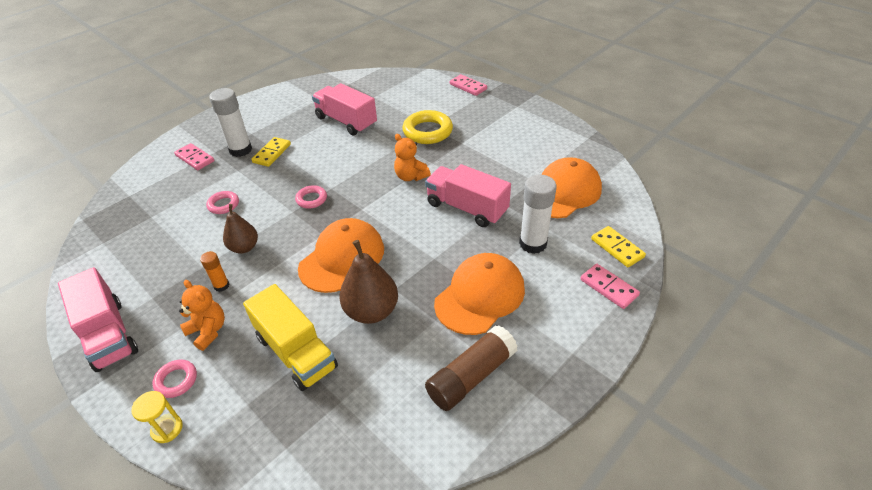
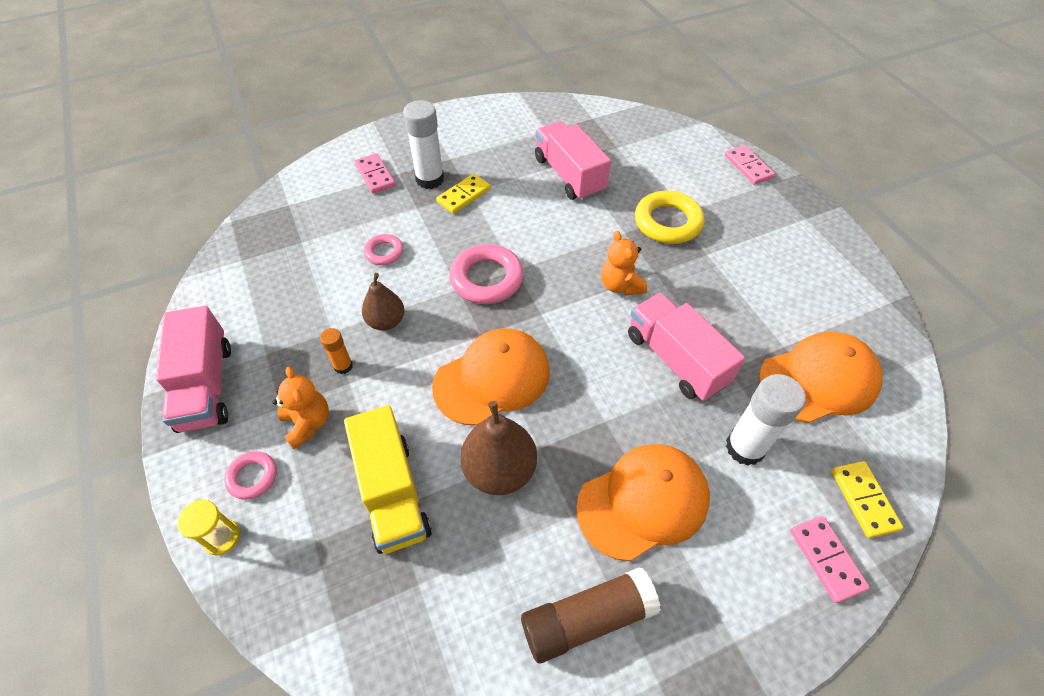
camera: 20 degrees right, 10 degrees up
(311, 199) = (486, 279): pink ring -> pink ring, size x1.81

